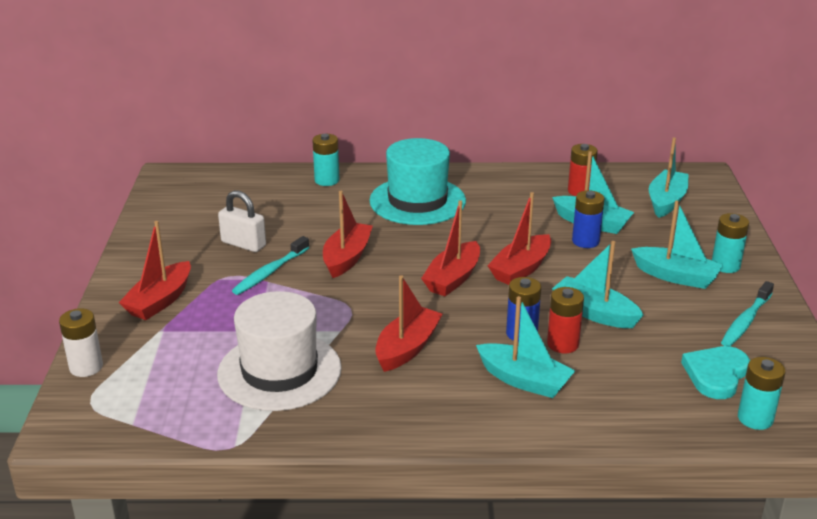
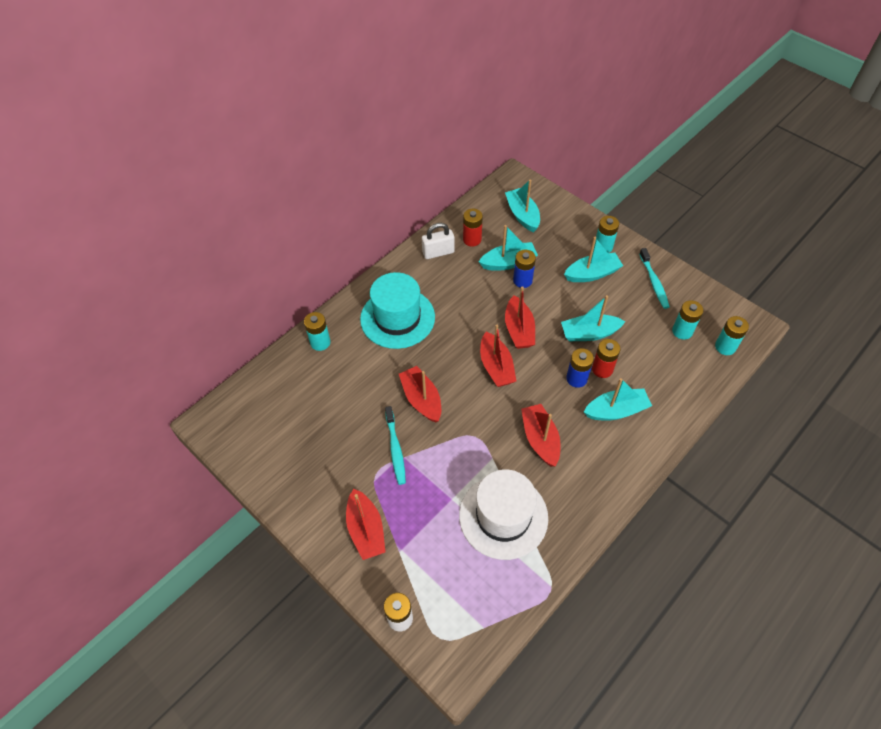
camera: 45 degrees left, 25 degrees up
(243, 244) = (347, 440): white padlock -> white padlock (438, 252)
(716, 374) = (682, 331): turquoise heart -> turquoise battery

